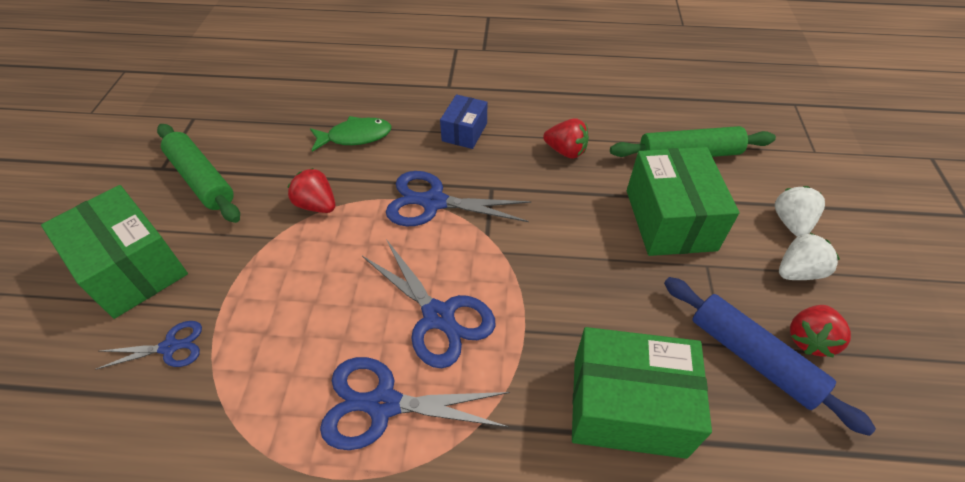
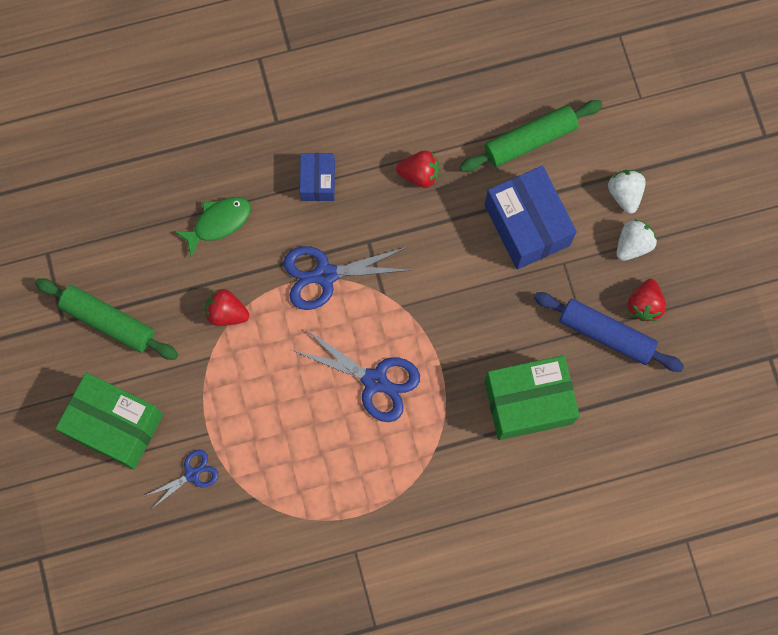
camera: 20 degrees left, 25 degrees up
(384, 404) = (366, 459): blue scissors -> none
(670, 220) = (527, 225): green box -> blue box

